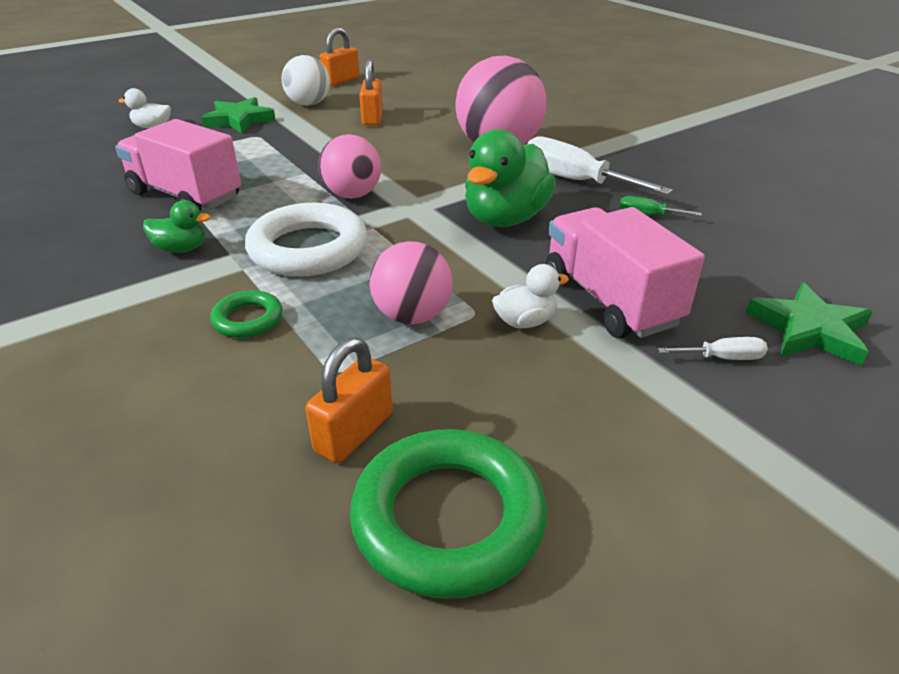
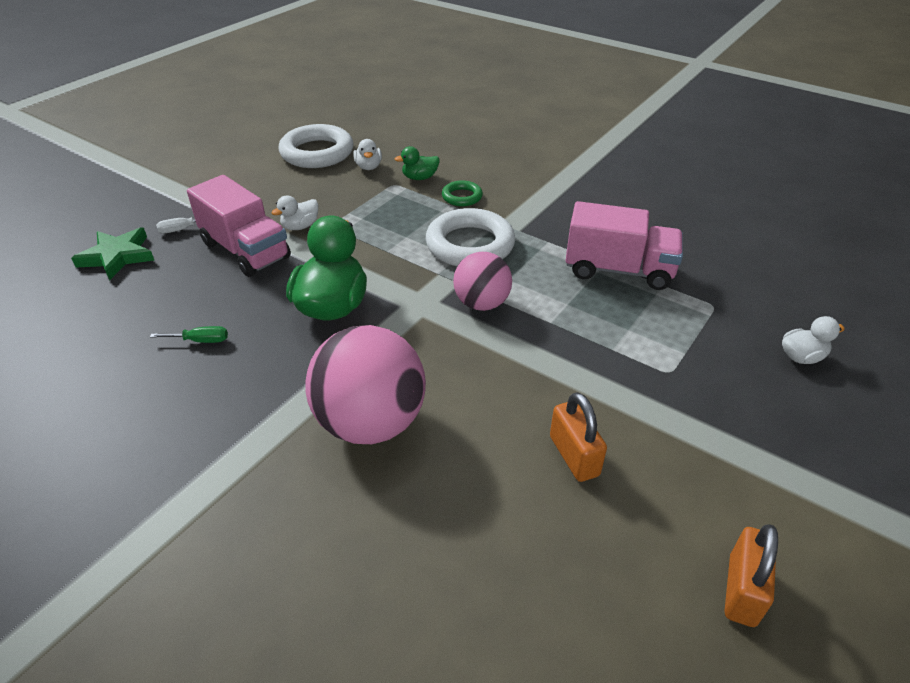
camera: 160 degrees right, 5 degrees up
(181, 249) = (555, 227): green duck -> green duck (420, 178)
(239, 120) = (732, 400): green star -> none
(308, 104) = (698, 473): white ball -> none
(354, 432) = (368, 167): orange padlock -> white duck
(412, 316) = (369, 216): pink ball -> none
(448, 518) = (317, 153): green ring -> white ring
(574, 180) = (271, 377): white screwdriver -> none

